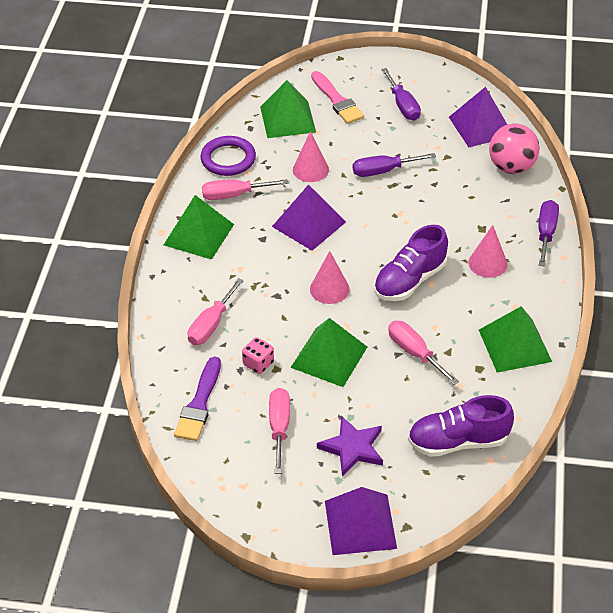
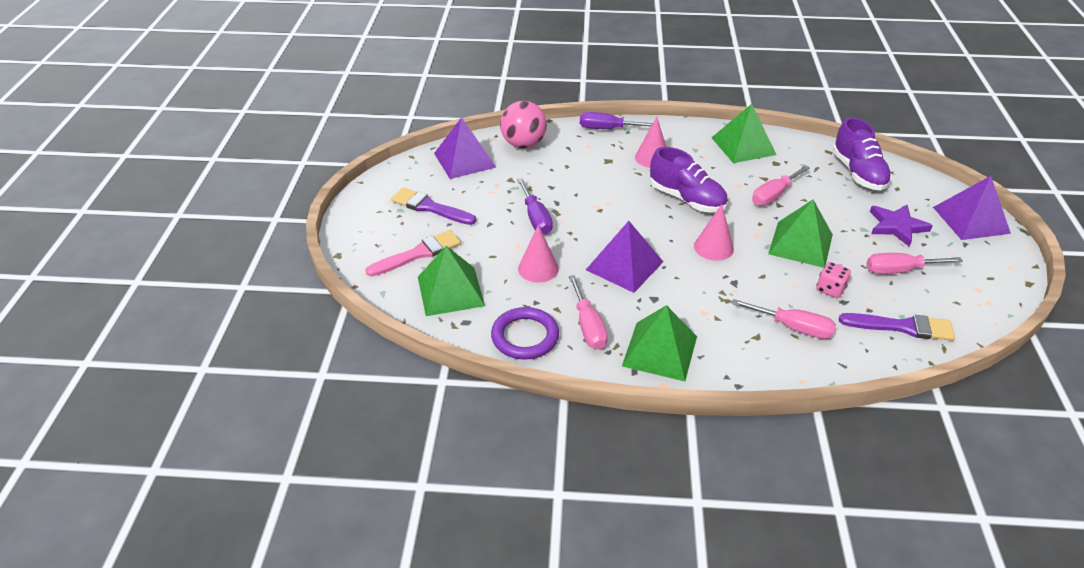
camera: 95 degrees left, 5 degrees down
(403, 105) = (430, 207): purple screwdriver -> purple brush

